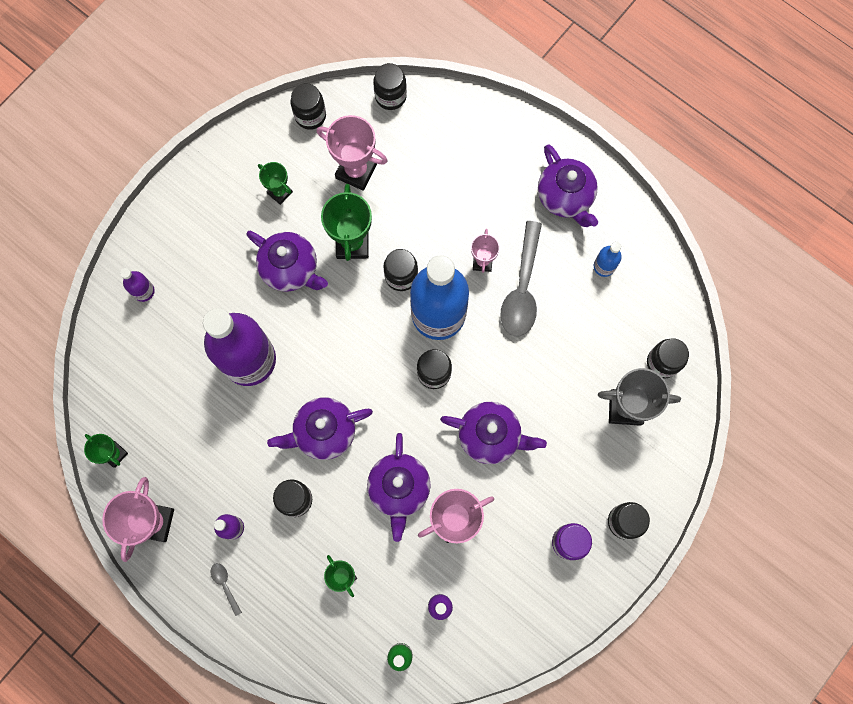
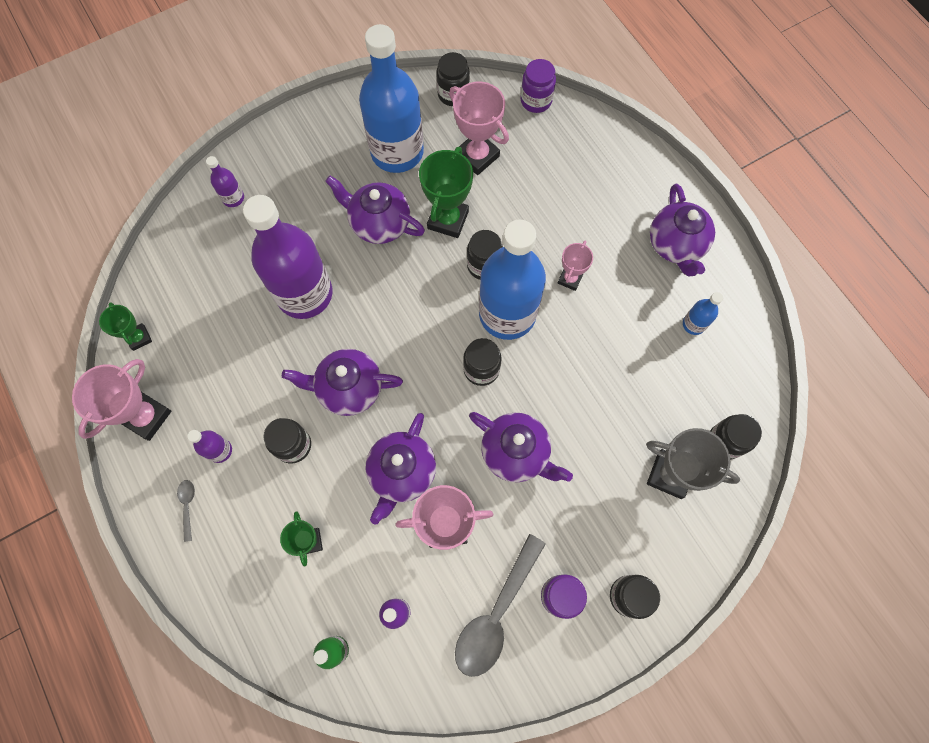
camera: 20 degrees right, 5 degrees down
(280, 192) = (397, 152): green trophy -> blue bottle
(291, 269) = (379, 223): purple teapot -> purple teapot turned 150 degrees clockwise
(390, 96) = (536, 101): black jar -> purple jar
(522, 288) = (601, 317): grey spoon -> grey spoon (496, 613)

